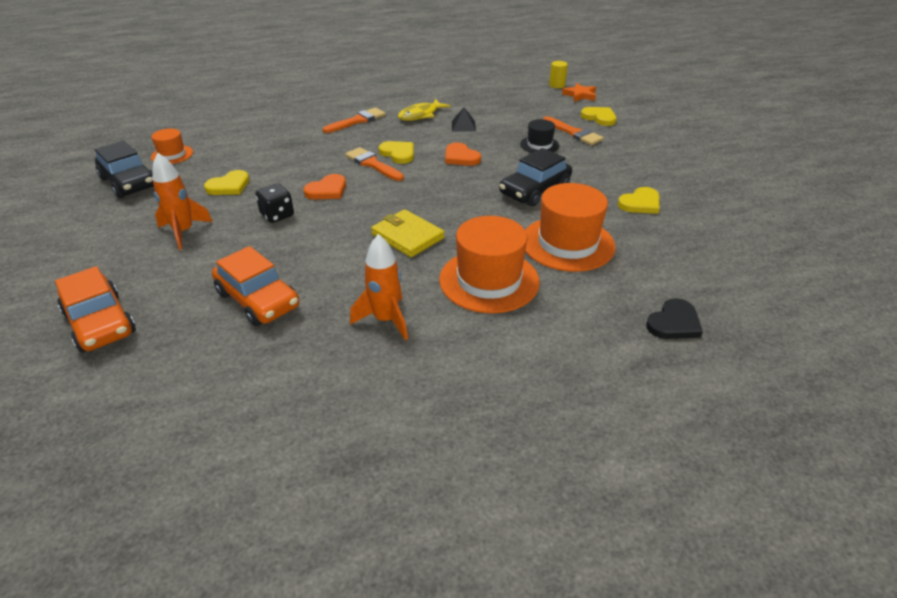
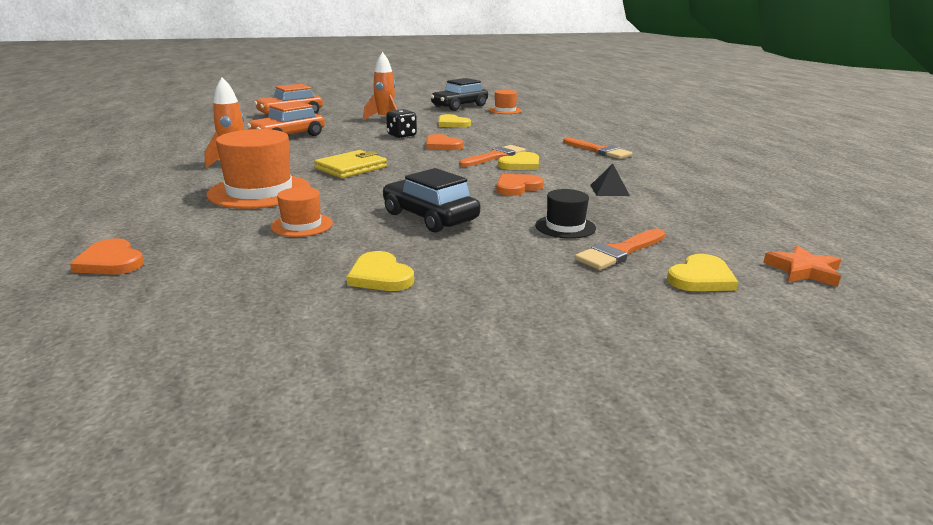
camera: 90 degrees right, 15 degrees down
(420, 115) = (631, 172): yellow fish -> none
(557, 85) = (835, 254): yellow cylinder -> none
(567, 243) = (301, 225): orange hat -> orange hat, size x0.53
(674, 323) = (111, 262): black heart -> orange heart

